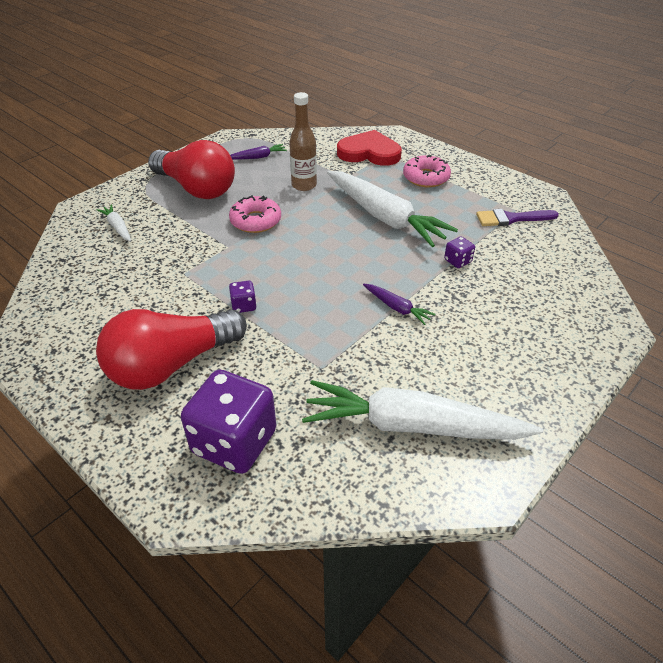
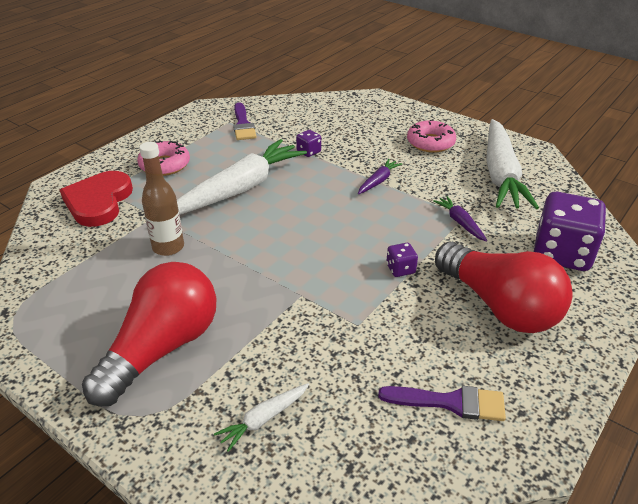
camera: 95 degrees left, 5 degrees down
(84, 312) = (450, 402): none -> purple brush
(255, 221) = (246, 279): pink donut -> pink donut (430, 143)
(258, 157) = (83, 296): purple carrot -> purple carrot (460, 223)

